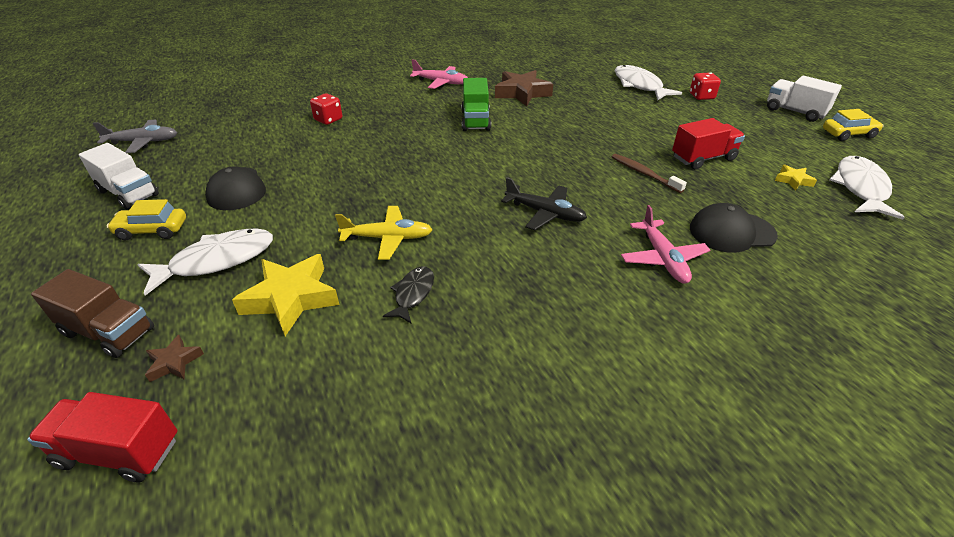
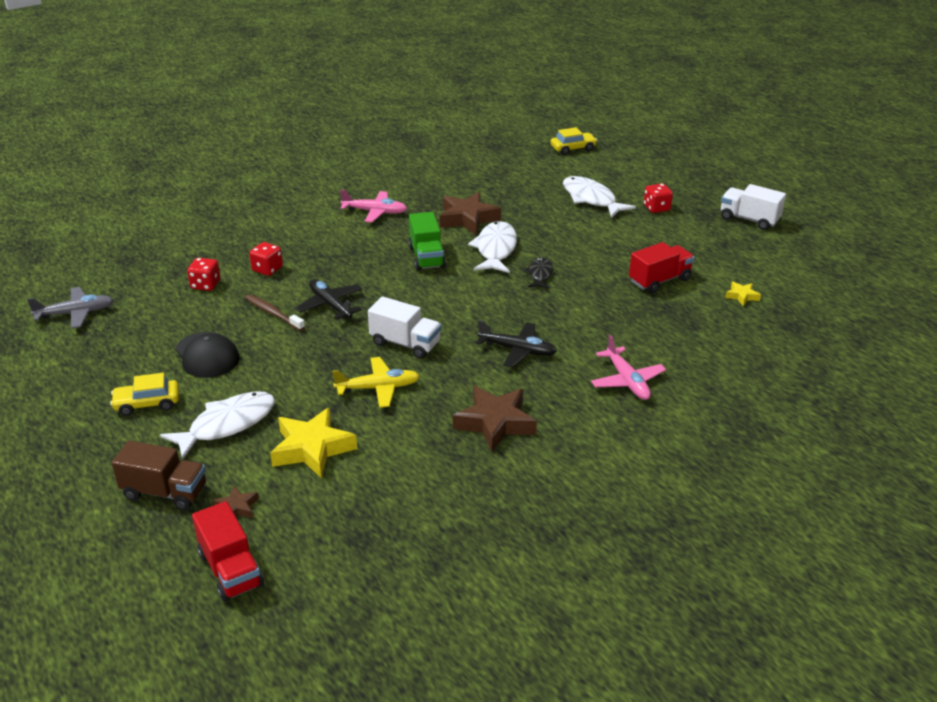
camera: 10 degrees left, 5 degrees down
(119, 452) = (230, 570): red truck -> red truck turned 120 degrees counterclockwise
(128, 193) = (98, 370): white truck -> white truck (405, 343)
(268, 128) = (205, 285): none -> red dice
(372, 154) = (330, 305): none -> black plane
(413, 294) = (418, 433): black fish -> black fish (540, 274)
(503, 291) = (495, 423): none -> brown star
(644, 173) = (604, 302): brown toothbrush -> brown toothbrush (273, 313)
(731, 232) = (685, 351): black cap -> none
(848, 134) = (797, 241): yellow car -> yellow car (573, 149)
(860, 188) = (800, 298): white fish -> white fish (495, 249)

